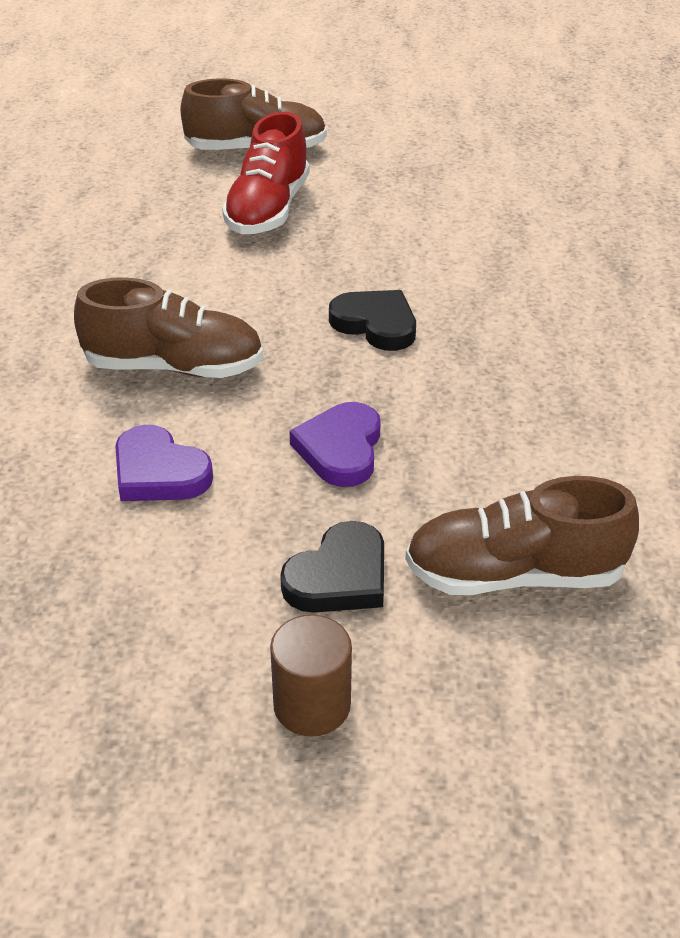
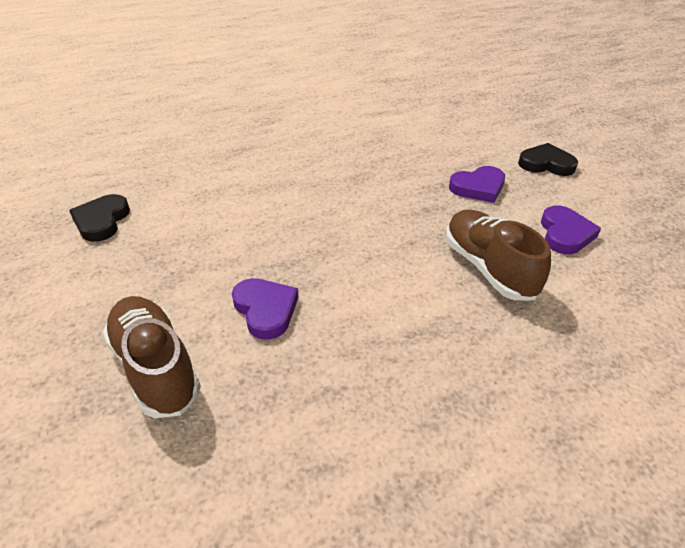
camera: 120 degrees left, 0 degrees up
(268, 210) = (265, 310): red shoe -> purple heart
(312, 705) = (603, 151): brown cylinder -> none
(375, 324) = (368, 210): black heart -> black heart (101, 221)
(514, 575) = (491, 131): brown shoe -> none

